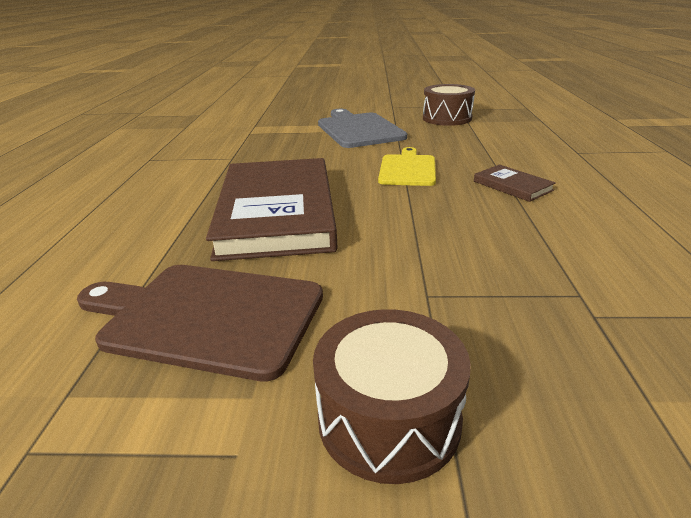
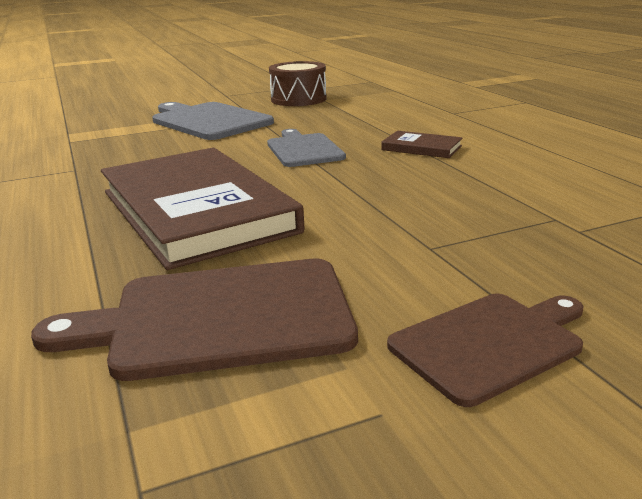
camera: 25 degrees left, 5 degrees down
(389, 418) = (490, 343): brown drum -> brown cutting board
(408, 169) = (304, 149): yellow cutting board -> grey cutting board

